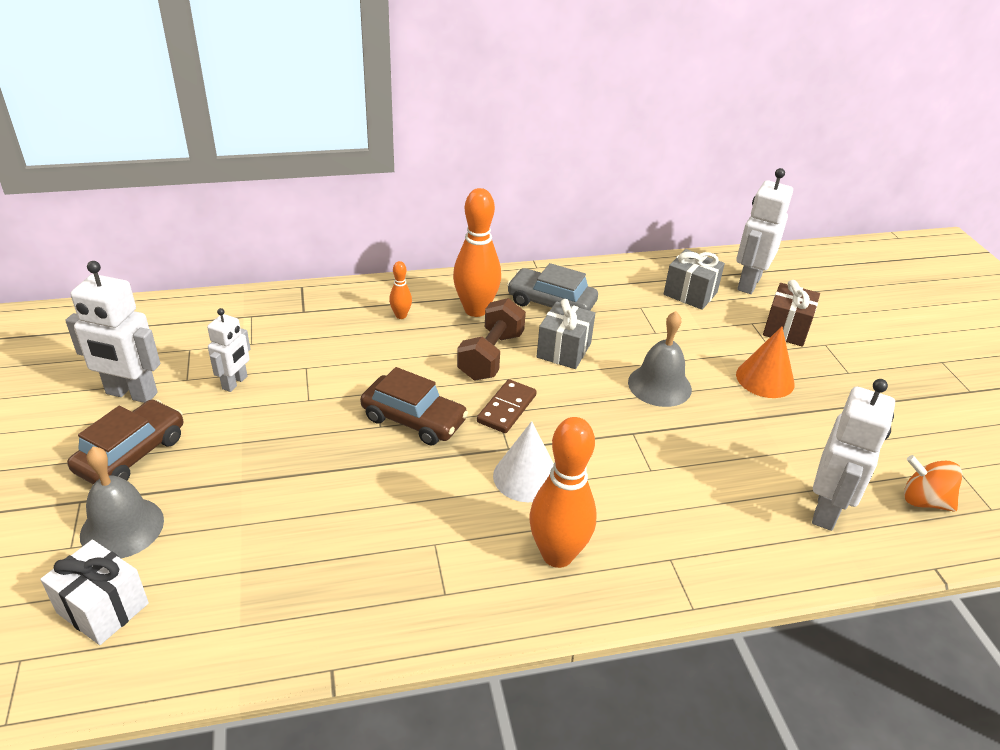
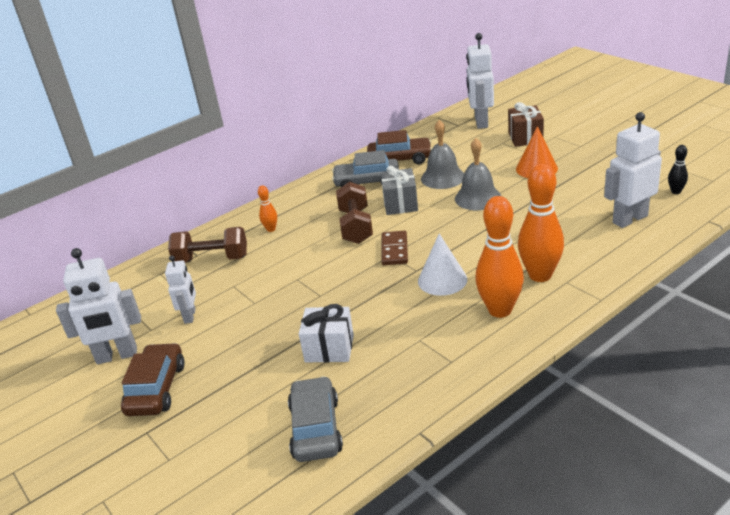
camera: 20 degrees left, 5 degrees down
(103, 608) = (230, 479): white gift -> white gift (329, 348)
(122, 527) = (195, 431): grey bell -> grey bell (443, 177)
(233, 596) = (315, 428): none -> grey car
(313, 324) = (212, 259): none -> brown dumbbell
(414, 419) = (339, 282): brown car -> brown car (400, 159)
(476, 310) = (320, 205): orange bowling pin -> orange bowling pin (540, 275)
(690, 293) = (450, 141): grey gift -> none
(827, 510) = (629, 219): white robot -> white robot turned 120 degrees counterclockwise
(924, 501) = (676, 192): orange spinning top -> black bowling pin

